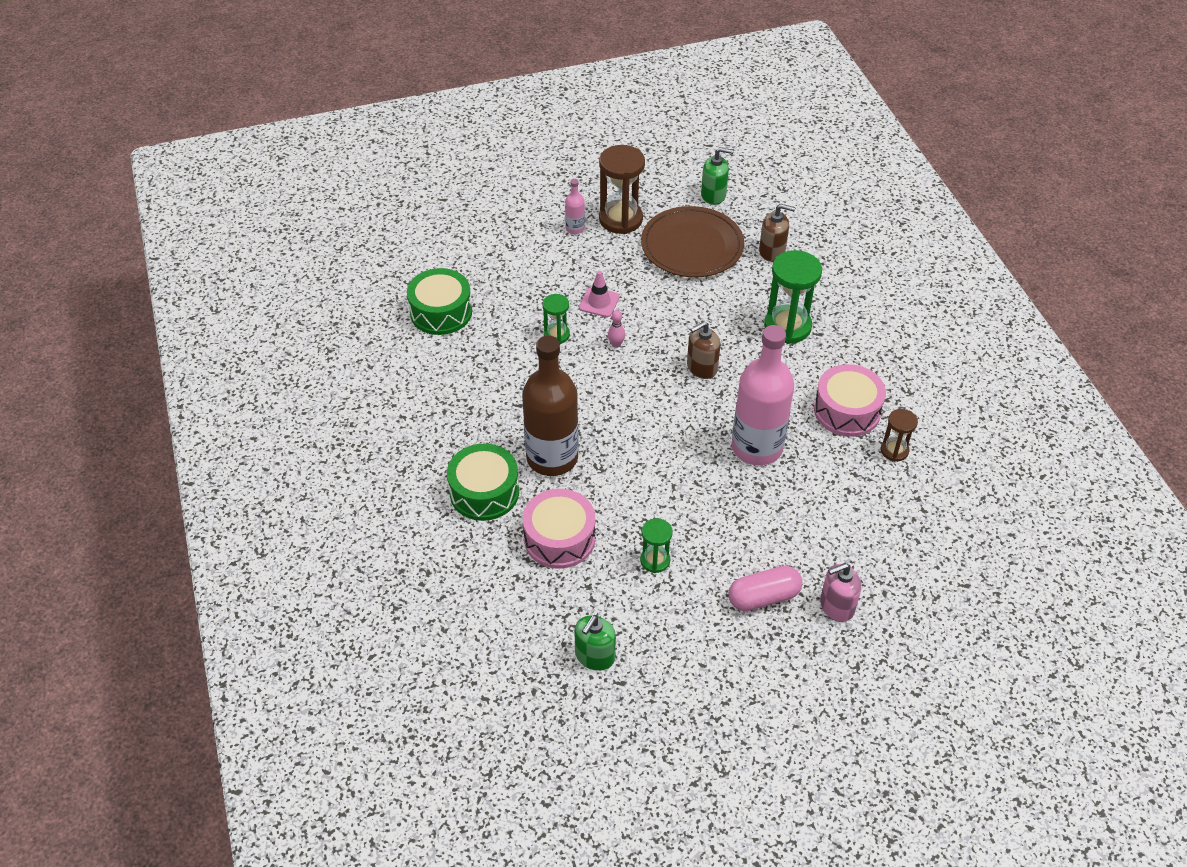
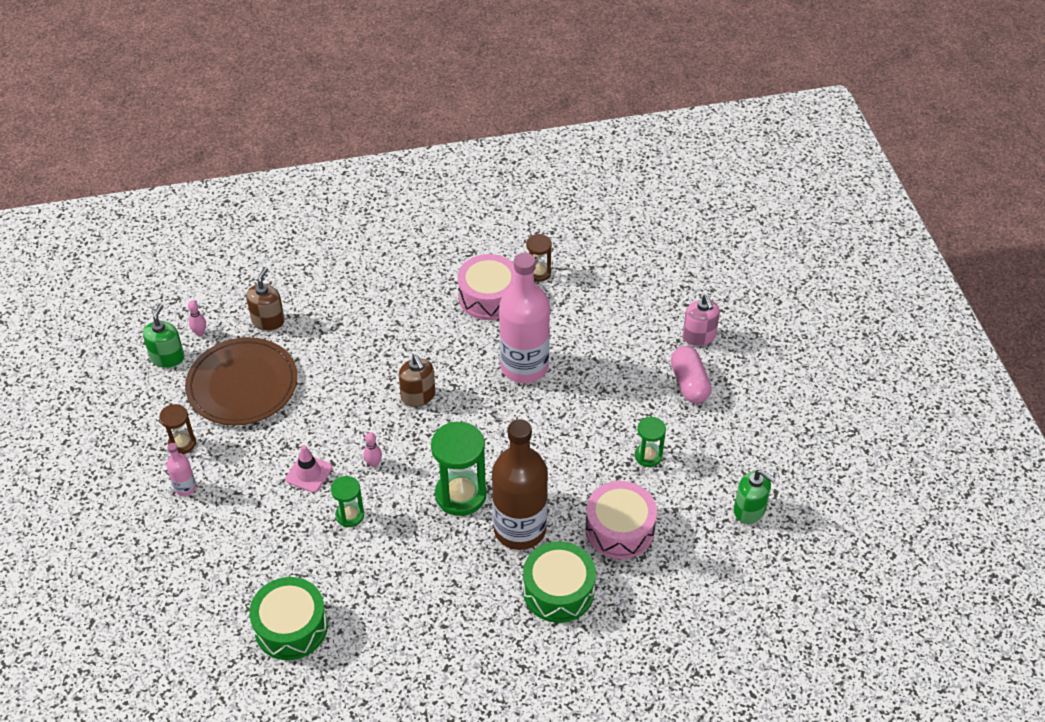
camera: 85 degrees left, 0 degrees up
(620, 219) = (182, 443): brown hourglass -> brown hourglass, size x0.55
(747, 210) = (200, 332): none -> pink bowling pin
(787, 326) = (376, 323): green hourglass -> green hourglass (460, 495)

